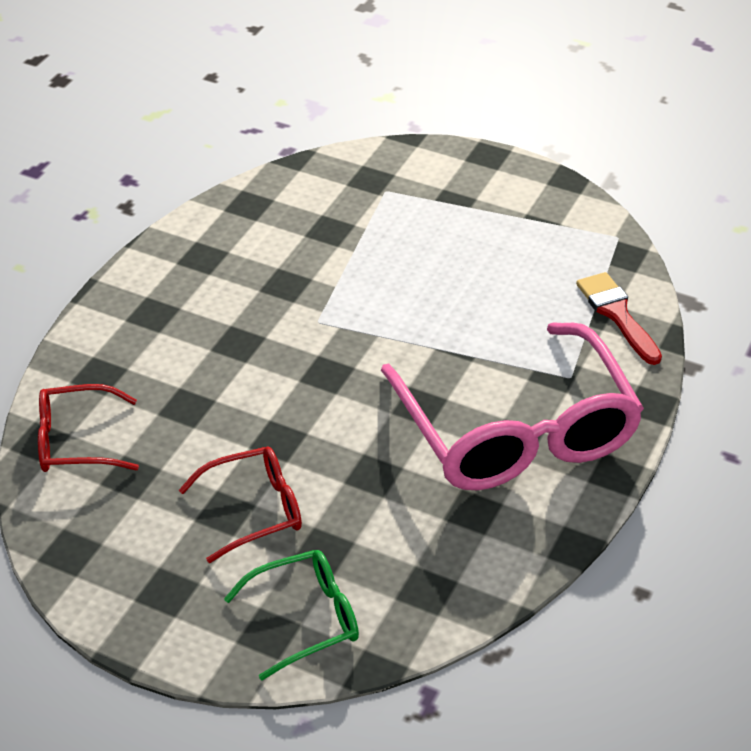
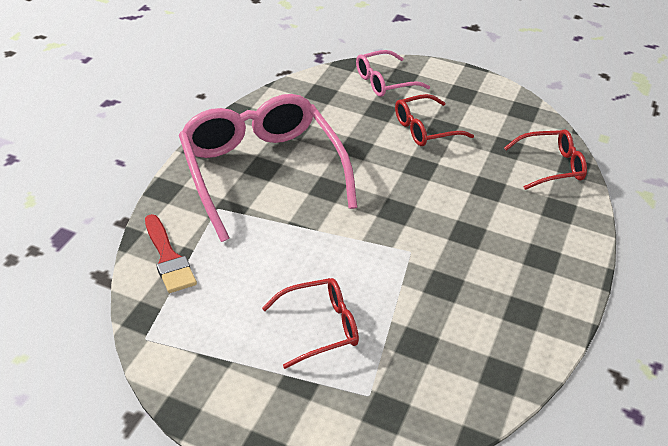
camera: 175 degrees right, 0 degrees up
(305, 619) = (384, 82): green glasses -> pink glasses
(433, 245) = (320, 327): none -> red glasses

